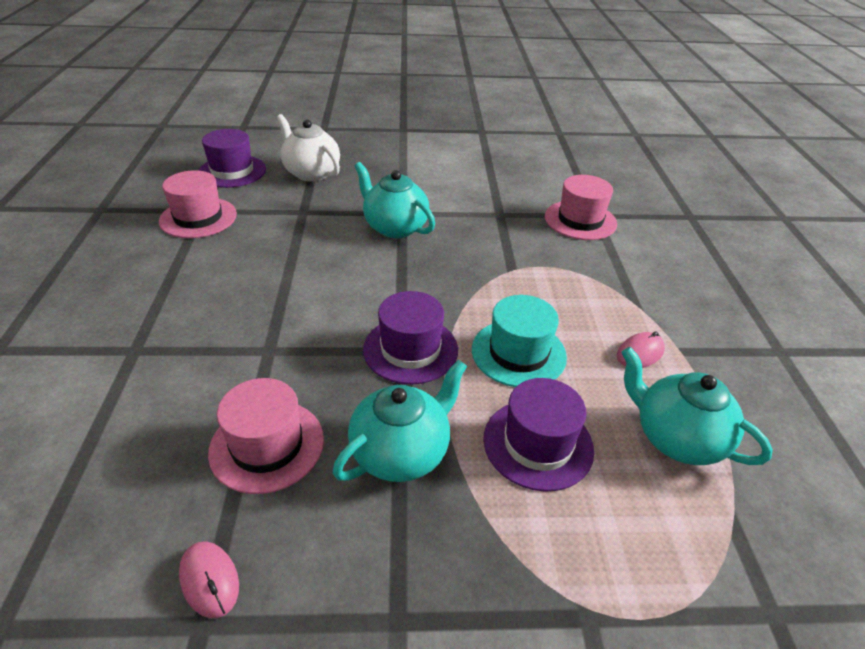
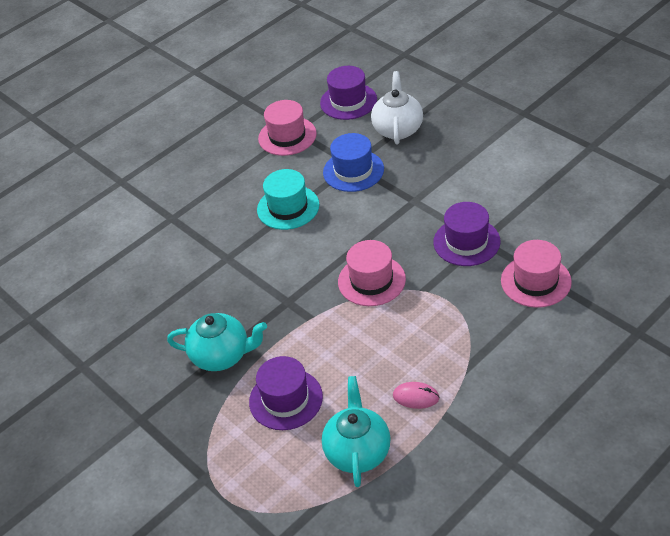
camera: 55 degrees right, 5 degrees up
(209, 580) = (99, 352): pink mouse -> none
(267, 445) = (174, 310): pink hat -> pink hat (371, 280)
(311, 216) = (353, 171): none -> blue hat
(395, 227) = (393, 211): turquoise teapot -> none
(410, 349) = (293, 304): purple hat -> purple hat (466, 242)
(518, 353) = (346, 347): turquoise hat -> turquoise hat (288, 207)

